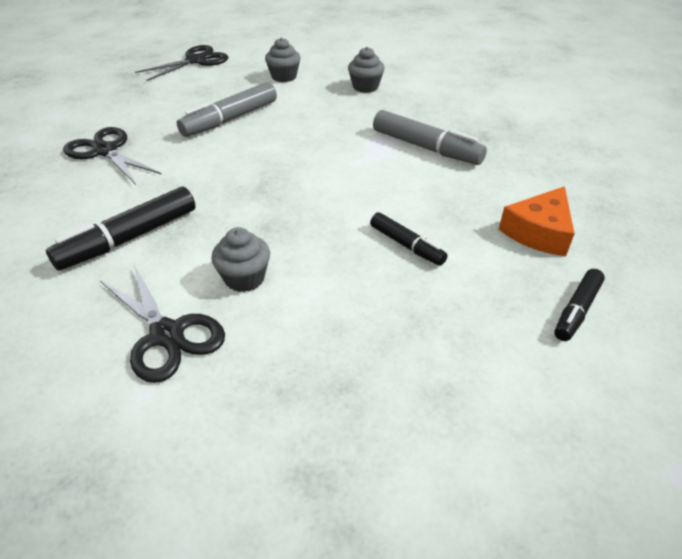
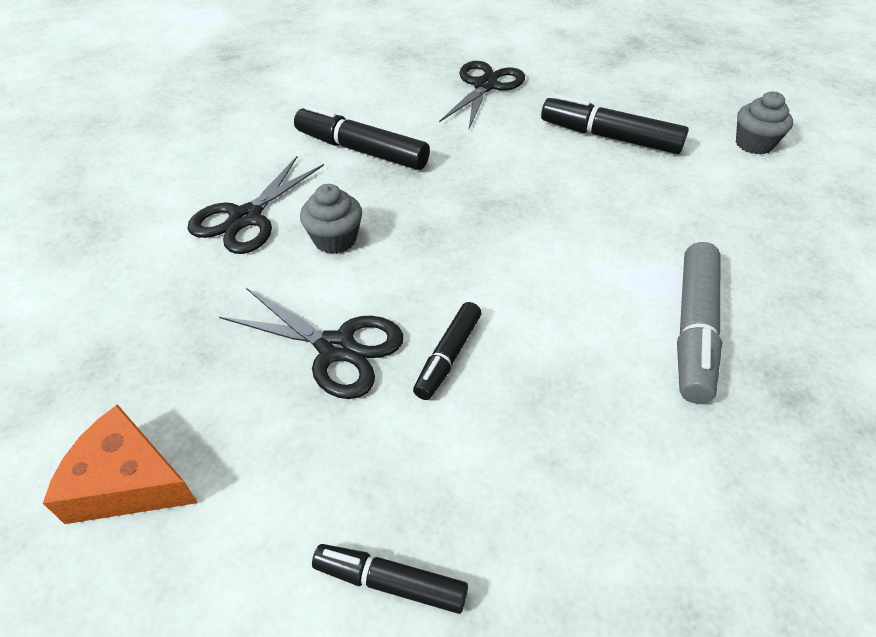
camera: 70 degrees right, 5 degrees up
(196, 61) = (717, 70): black scissors -> black scissors (336, 348)
(230, 119) = (609, 137): grey marker -> black marker
(365, 87) = (810, 224): grey cupcake -> none
(539, 232) = (558, 513): orange cheese -> orange cheese (127, 481)

